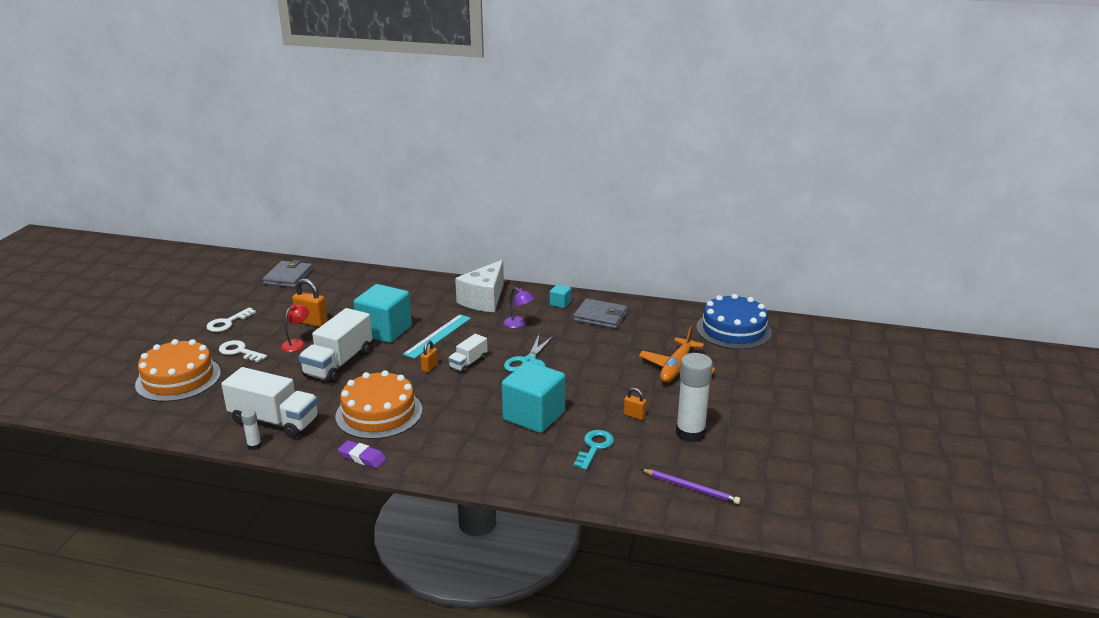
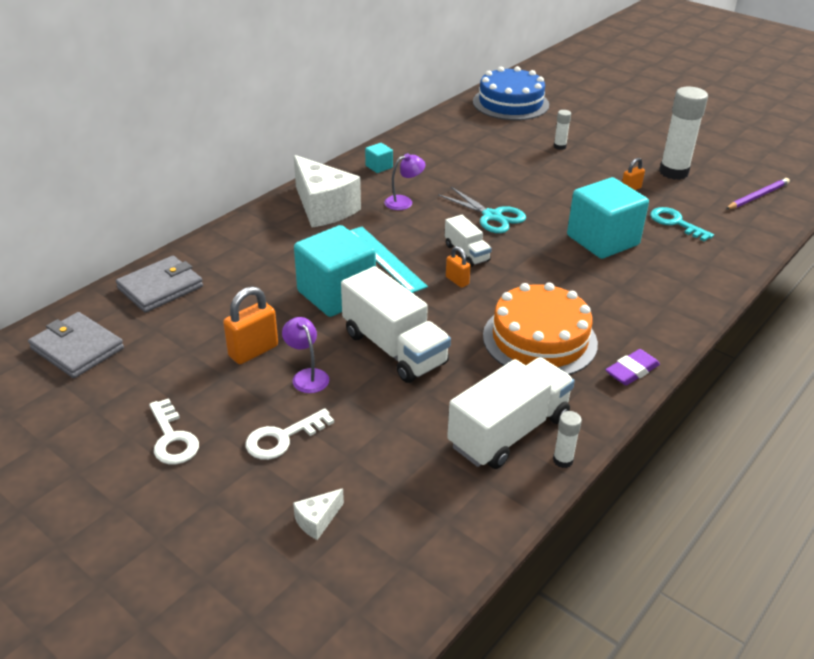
camera: 65 degrees left, 10 degrees up
(178, 378) = (317, 521): orange cake -> white cheese
(297, 343) = (307, 376): red lamp -> purple lamp
(600, 316) = (429, 154): grey wallet -> grey wallet (160, 287)
(676, 368) = (559, 147): orange plane -> white glue stick

